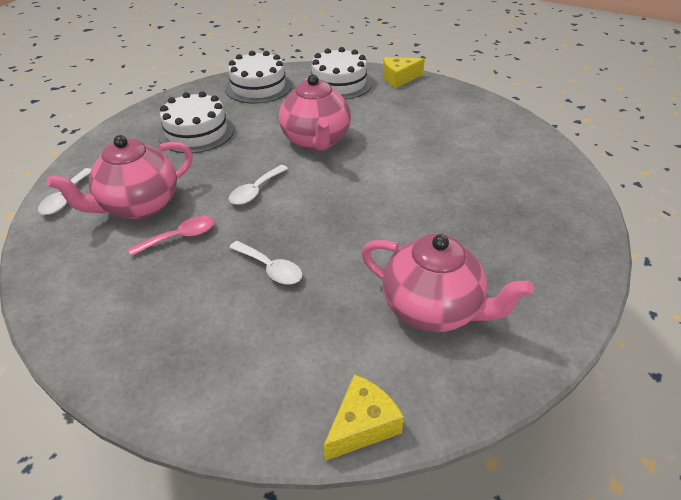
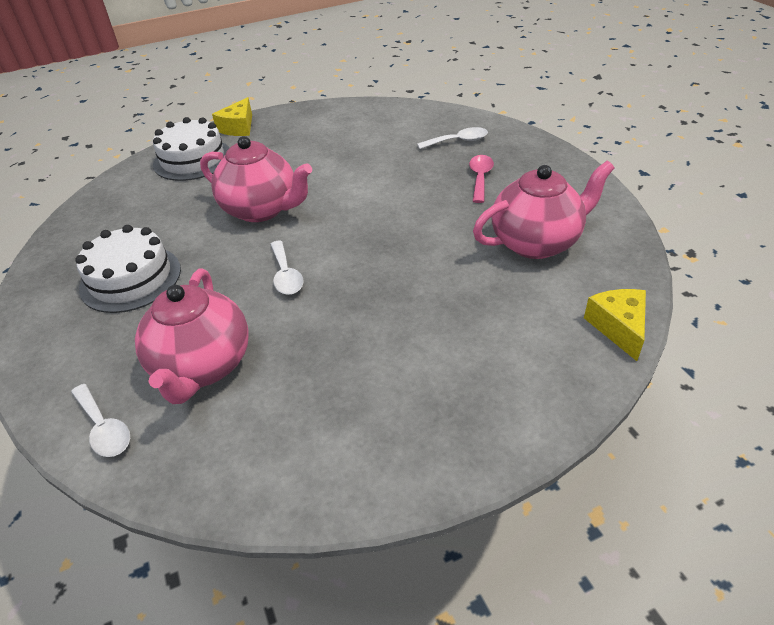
camera: 50 degrees left, 0 degrees up
(180, 237) = (293, 352): pink spoon -> pink spoon (480, 178)
(258, 87) = (116, 207): white cake -> none
(270, 268) = (405, 308): white spoon -> white spoon (458, 141)

